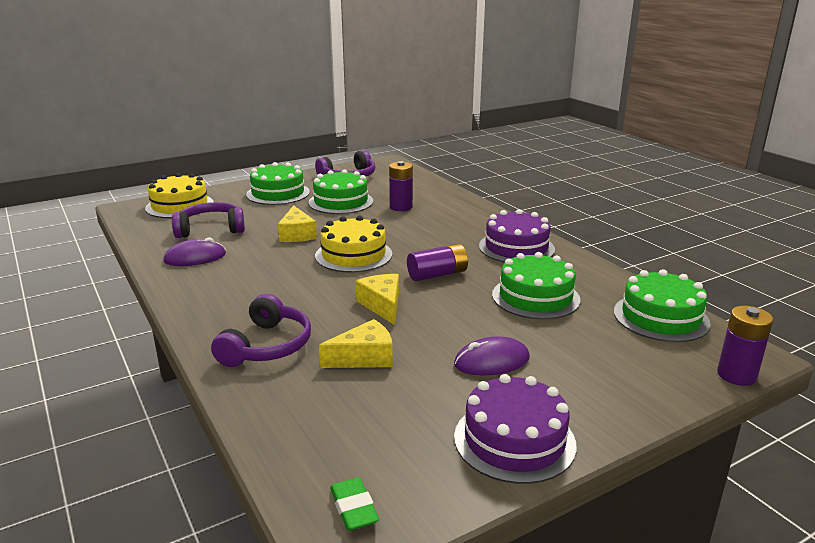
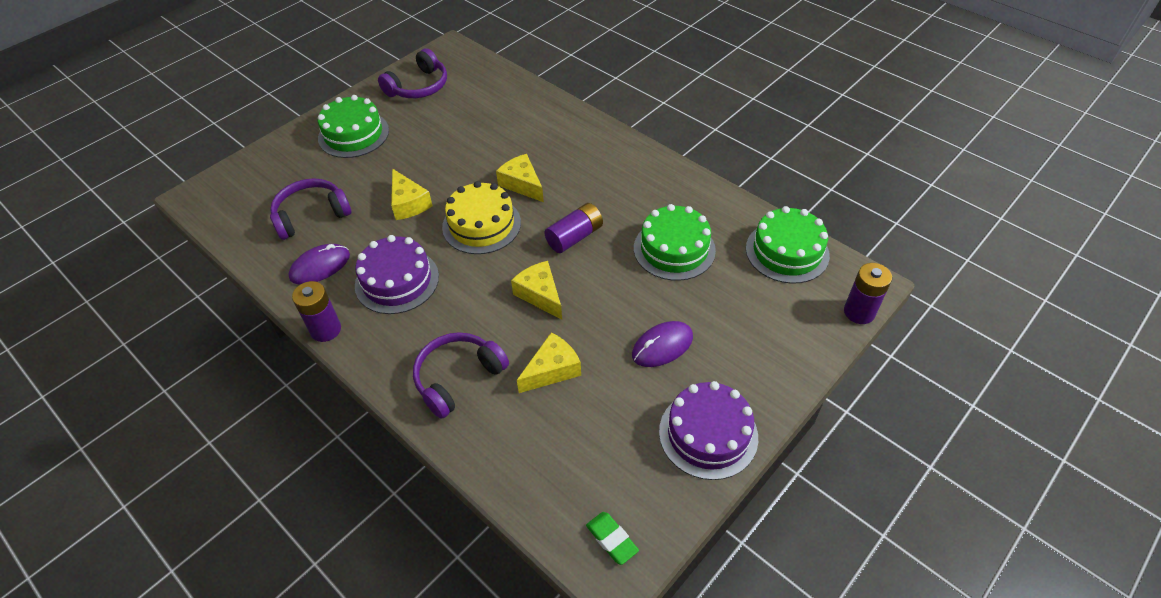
camera: 15 degrees left, 25 degrees up
(179, 206) = (253, 180): yellow cake -> none
(267, 346) = (458, 378): purple headphones -> purple headphones turned 135 degrees counterclockwise
(341, 202) = (430, 136): green cake -> none
(401, 207) = (497, 132): purple battery -> purple battery (326, 329)
(405, 237) = (522, 184): none -> yellow cheese
(516, 247) = (635, 177): purple cake -> purple cake (397, 281)

